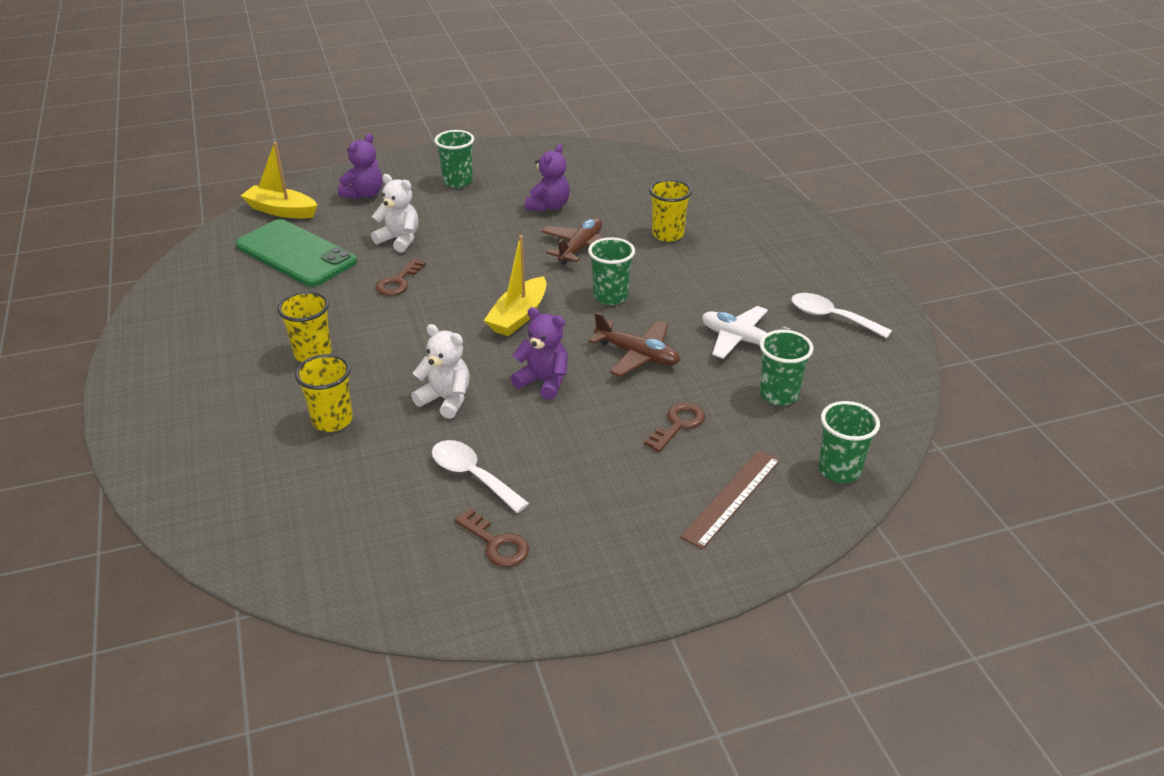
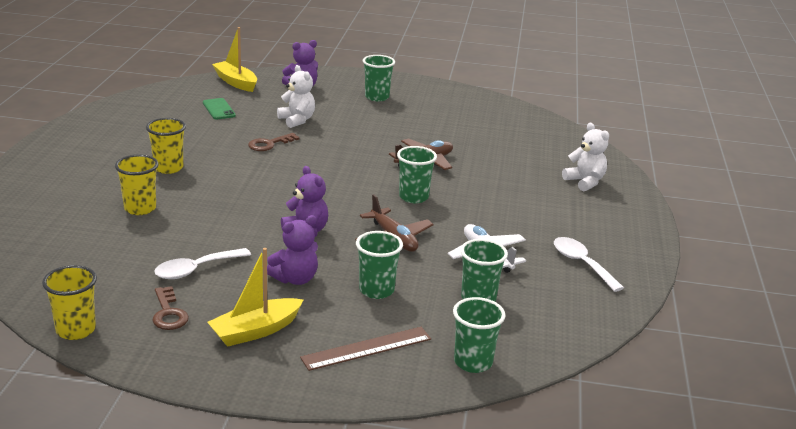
camera: 25 degrees right, 10 degrees down
(296, 254) = (218, 109): green phone -> green phone, size x0.47
(446, 400) = (226, 221): white teddy bear -> white teddy bear (585, 182)
(472, 475) = (196, 269): white spoon -> white spoon turned 105 degrees counterclockwise
(519, 316) = (331, 188): yellow boat -> yellow boat (256, 331)
(549, 206) = (429, 129): purple teddy bear -> purple teddy bear (295, 279)
(667, 234) = (503, 172): yellow cup -> yellow cup (76, 330)
(678, 424) = (376, 290): brown key -> green cup

